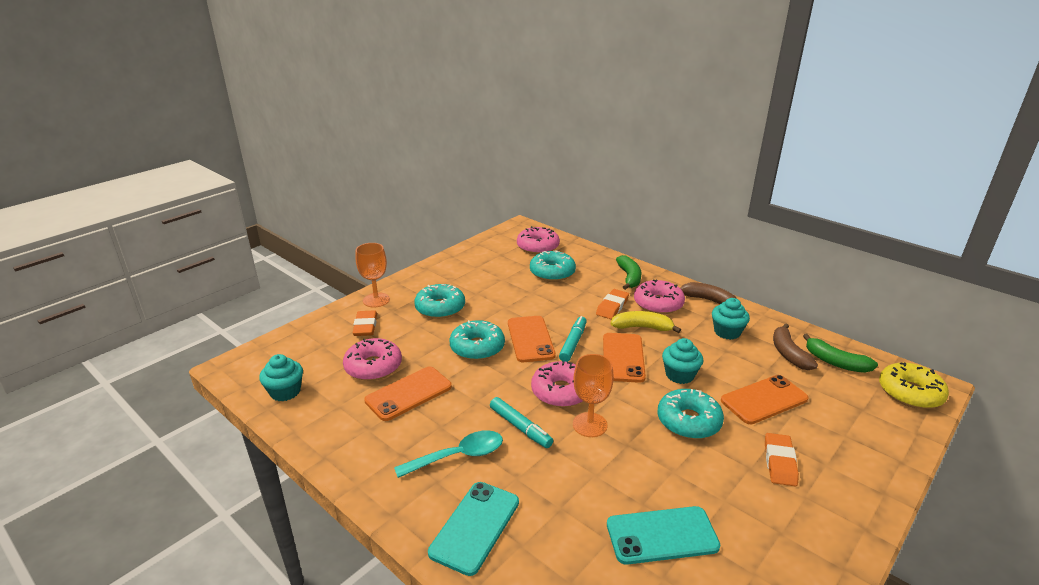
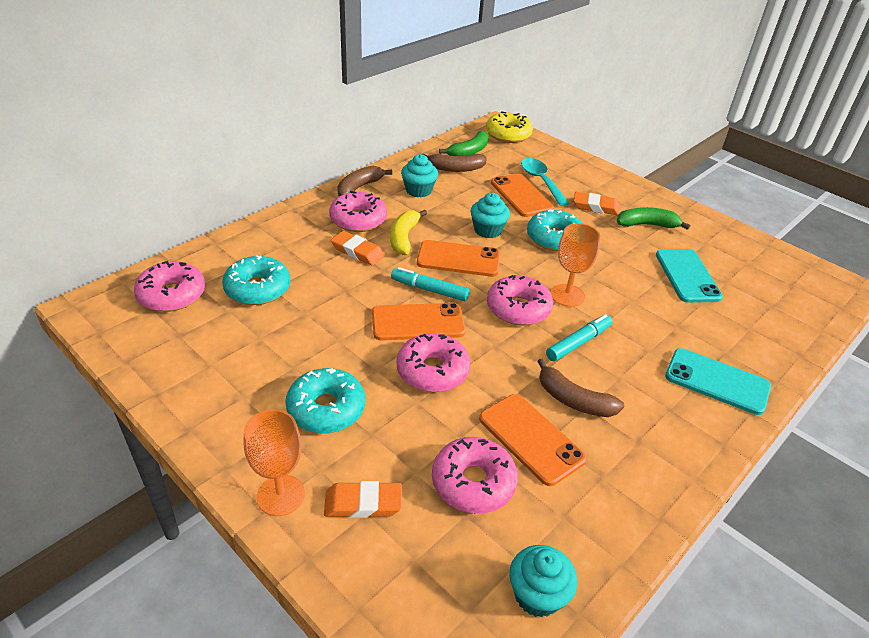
camera: 90 degrees left, 10 degrees up
(448, 419) = (573, 400): none -> brown banana
(458, 456) = (630, 392): turquoise spoon -> turquoise spoon (541, 181)
(477, 347) = (432, 371): turquoise donut -> pink donut
(629, 277) = (293, 229): green banana -> green banana (647, 225)

